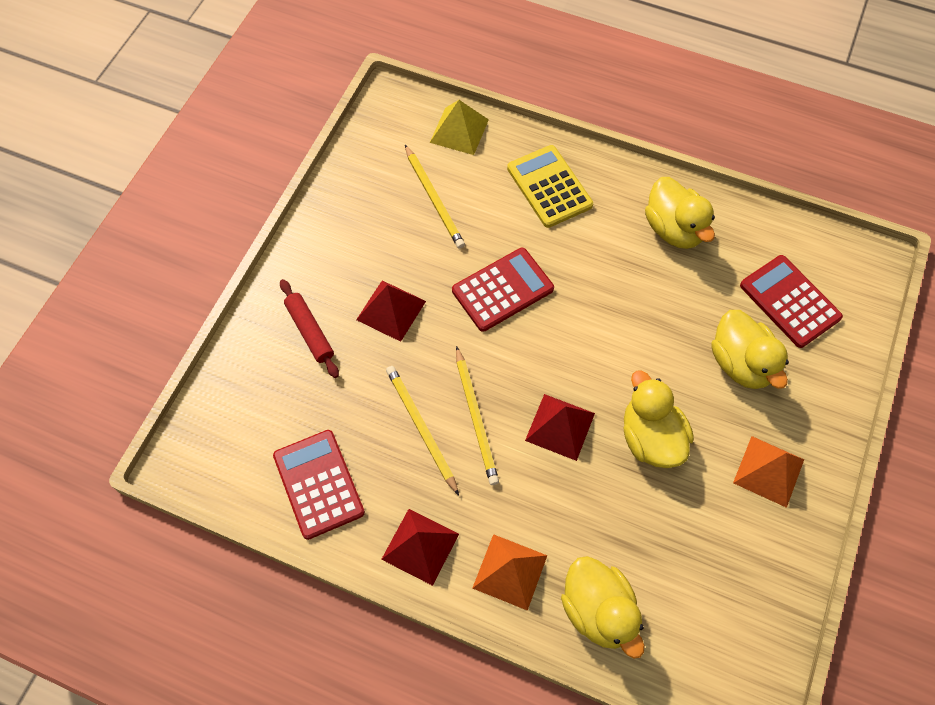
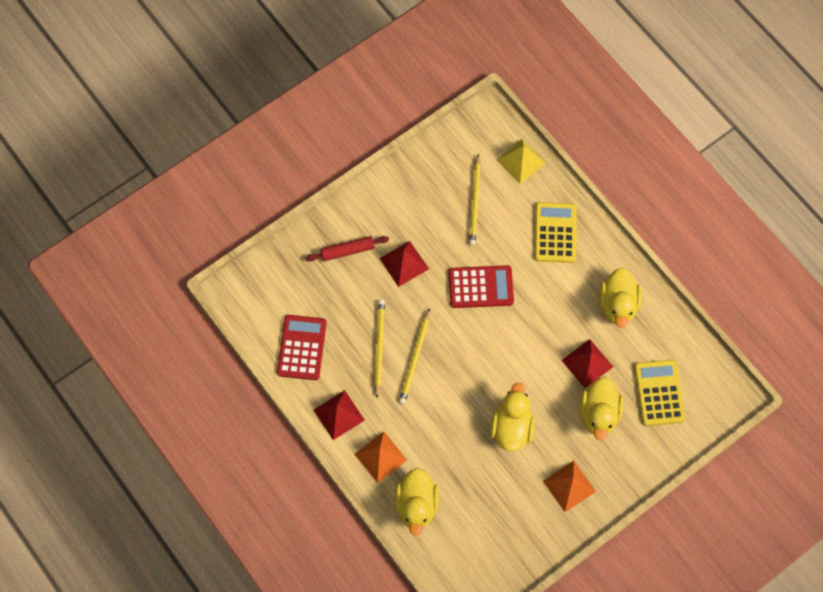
camera: 30 degrees right, 5 degrees up
(310, 331) = (347, 251): red rolling pin -> red rolling pin turned 75 degrees clockwise
(560, 426) = (461, 391): red pyramid -> red pyramid (587, 363)
(789, 301) = (659, 393): red calculator -> yellow calculator

